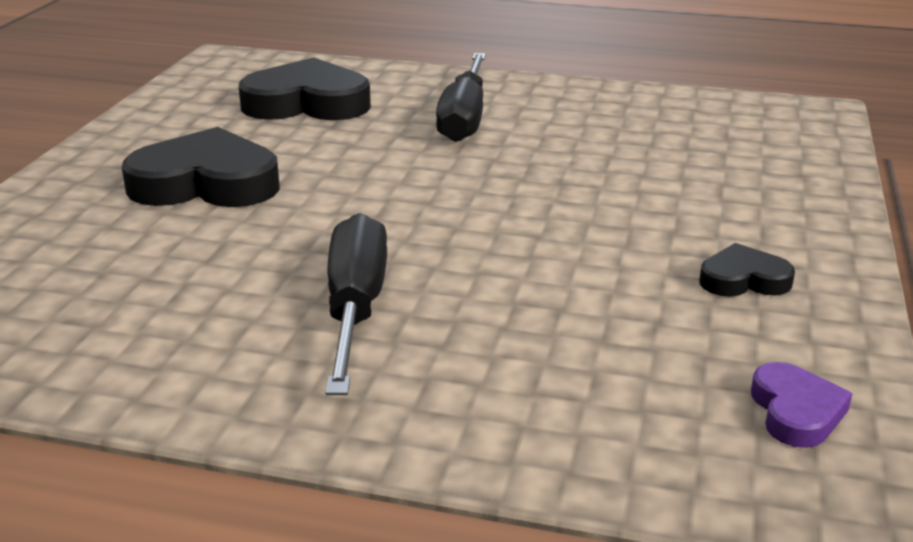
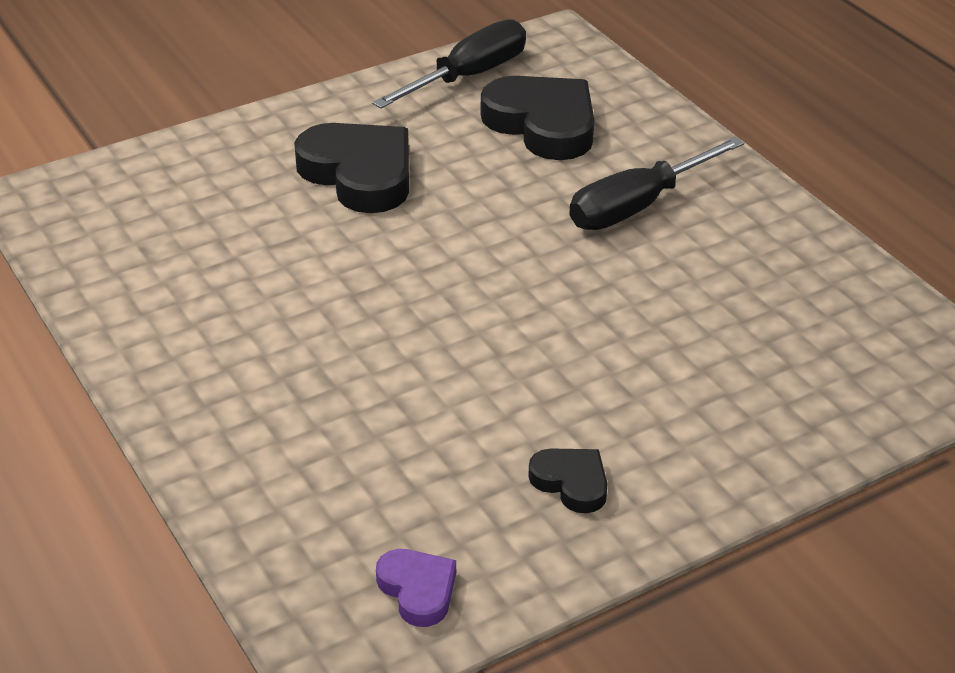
camera: 45 degrees right, 10 degrees up
(355, 308) = (295, 339): black screwdriver -> black screwdriver (468, 76)
(796, 411) = (418, 590): purple heart -> purple heart turned 75 degrees counterclockwise

